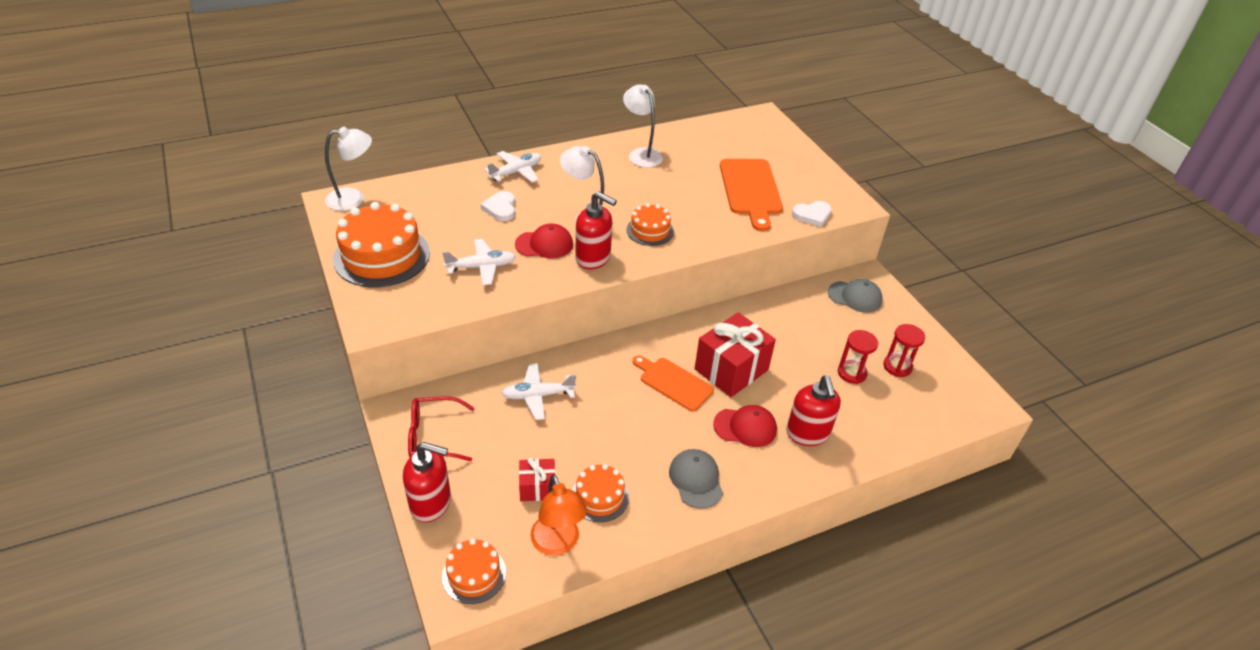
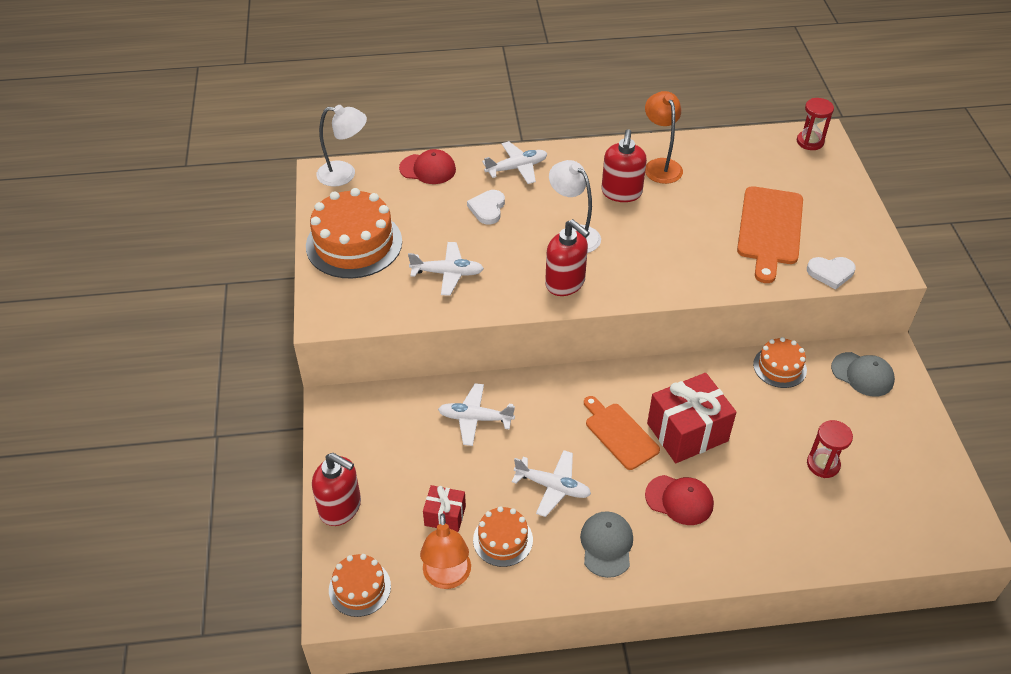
camera: 20 degrees right, 5 degrees up
(434, 436) = (362, 440): red glasses -> none
(544, 244) = (519, 258): red cap -> red cap (428, 169)
(630, 440) = (552, 487): none -> white plane
(641, 154) = (660, 165): white lamp -> orange lamp
(650, 230) = (637, 261): orange cake -> orange cake (779, 367)
(807, 433) = (745, 522): red soap dispenser -> red soap dispenser (621, 193)
(897, 367) = (880, 468): red hourglass -> red hourglass (810, 142)

